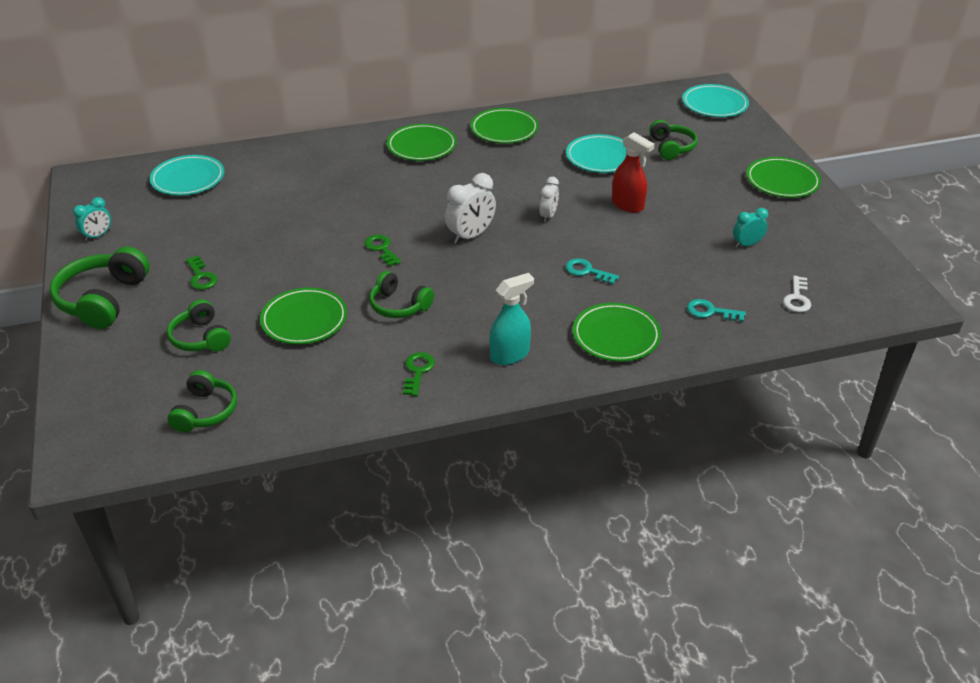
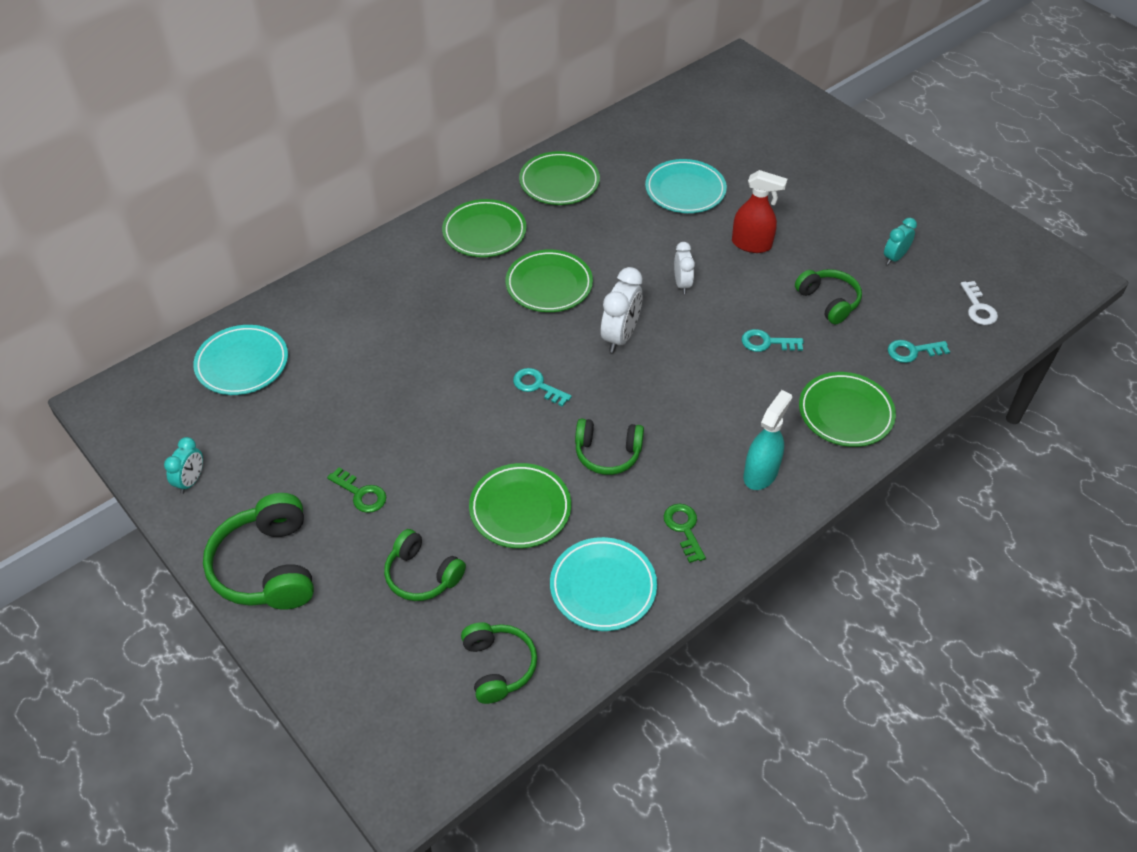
camera: 25 degrees left, 10 degrees up
(381, 249) = (537, 386): green key -> turquoise key
(671, 147) = (747, 155): green headphones -> green headphones (828, 301)
(714, 105) = (753, 86): turquoise plate -> turquoise plate (603, 587)
(782, 181) = (878, 167): green plate -> green plate (549, 285)

